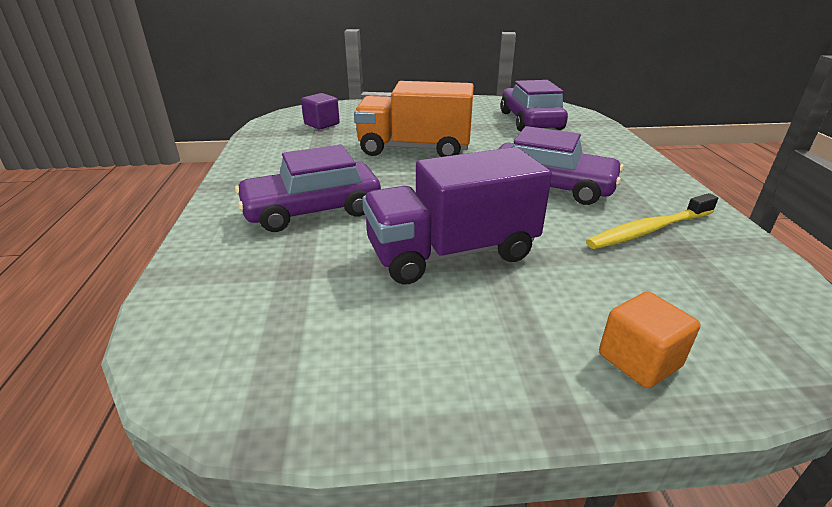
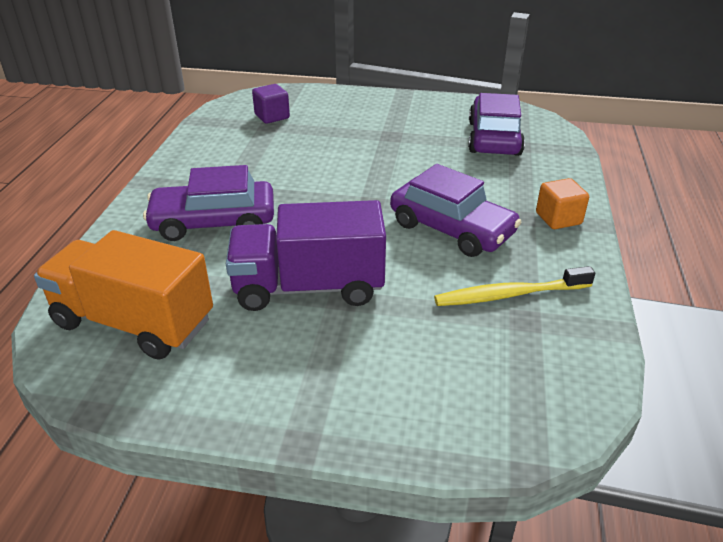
camera: 15 degrees right, 5 degrees up
(414, 149) = (346, 162): orange truck -> orange truck (134, 322)
(639, 360) = (395, 412): orange cube -> orange cube (558, 218)

